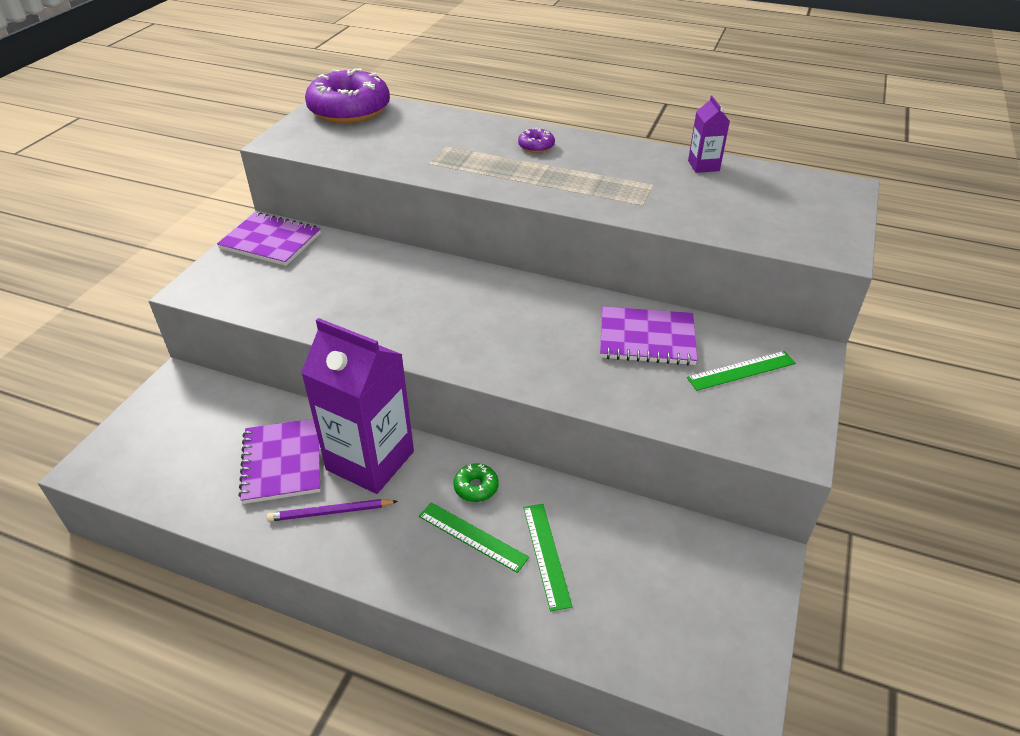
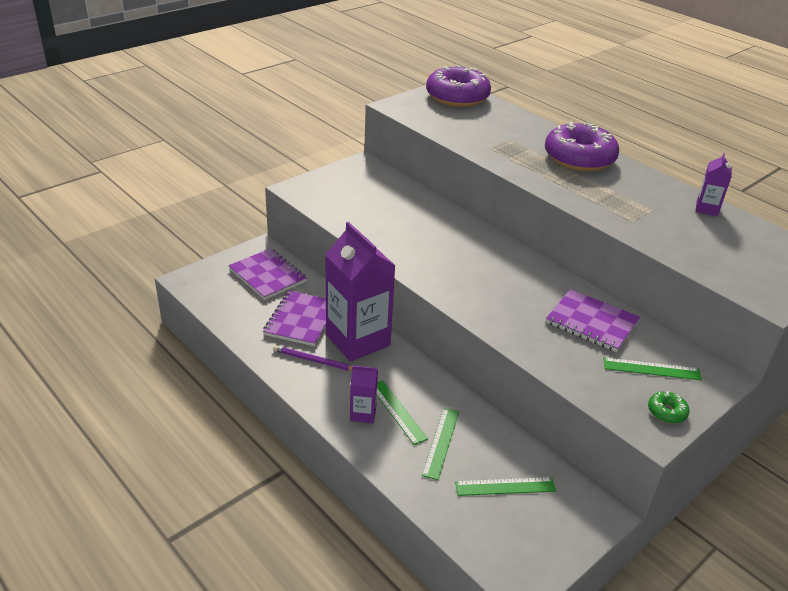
camera: 25 degrees right, 5 degrees down
(271, 241) = (362, 174): purple notebook -> purple notebook (268, 275)
(432, 559) = (363, 413): none -> purple carton
(476, 487) = (419, 383): green donut -> green donut (666, 412)
(536, 146) = (579, 158): purple donut -> purple donut, size x2.42
(649, 577) = (505, 486): none -> green ruler

